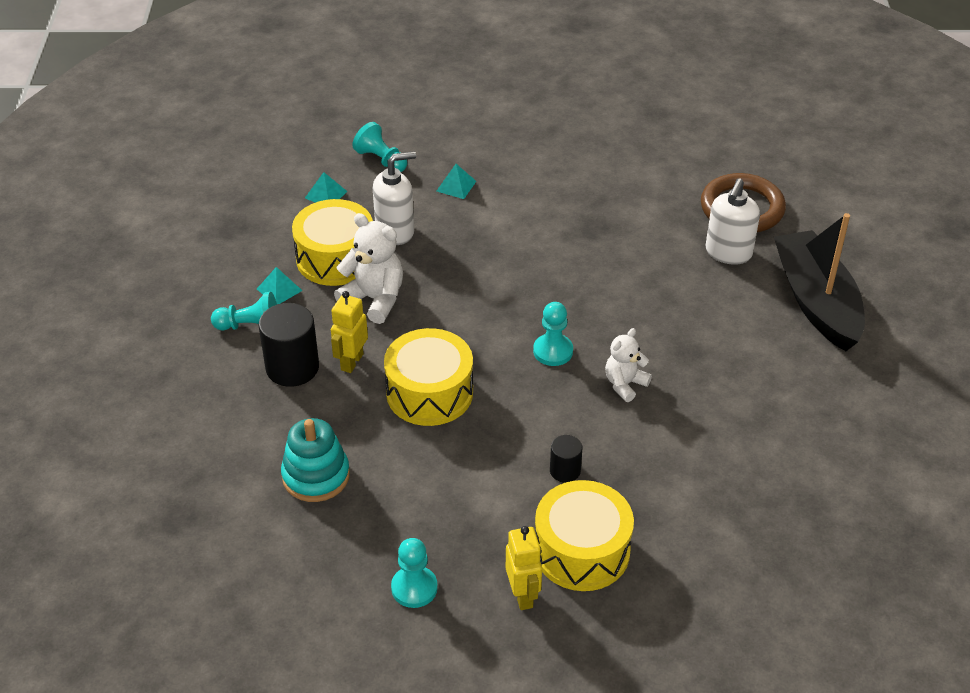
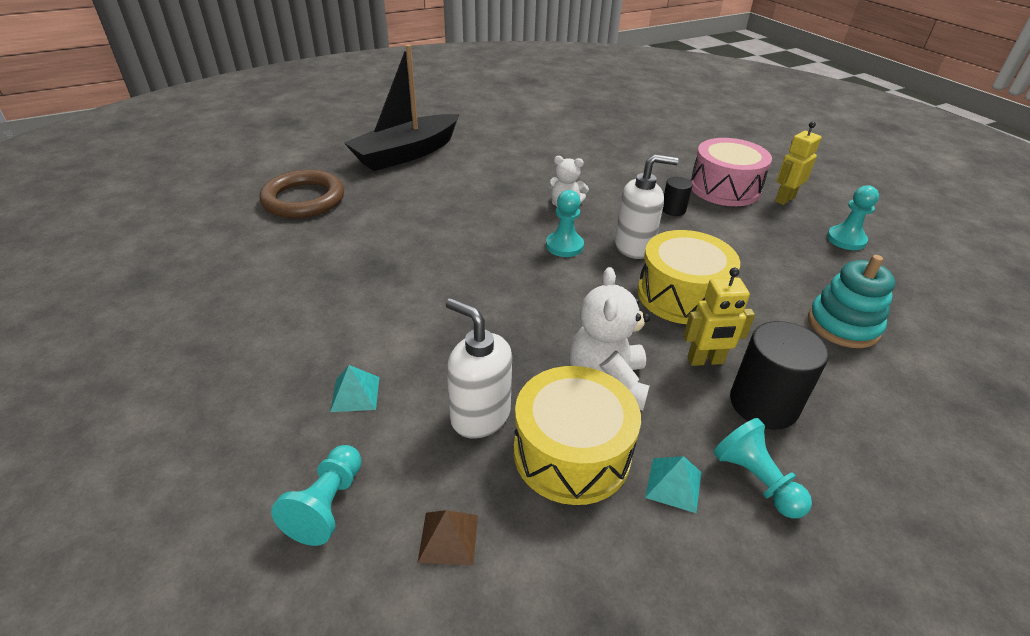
camera: 120 degrees left, 5 degrees down
(326, 194) = (448, 538): turquoise pyramid -> brown pyramid
(581, 551) = (724, 188): yellow drum -> pink drum
(728, 253) = (371, 195): white soap dispenser -> white soap dispenser (634, 247)

